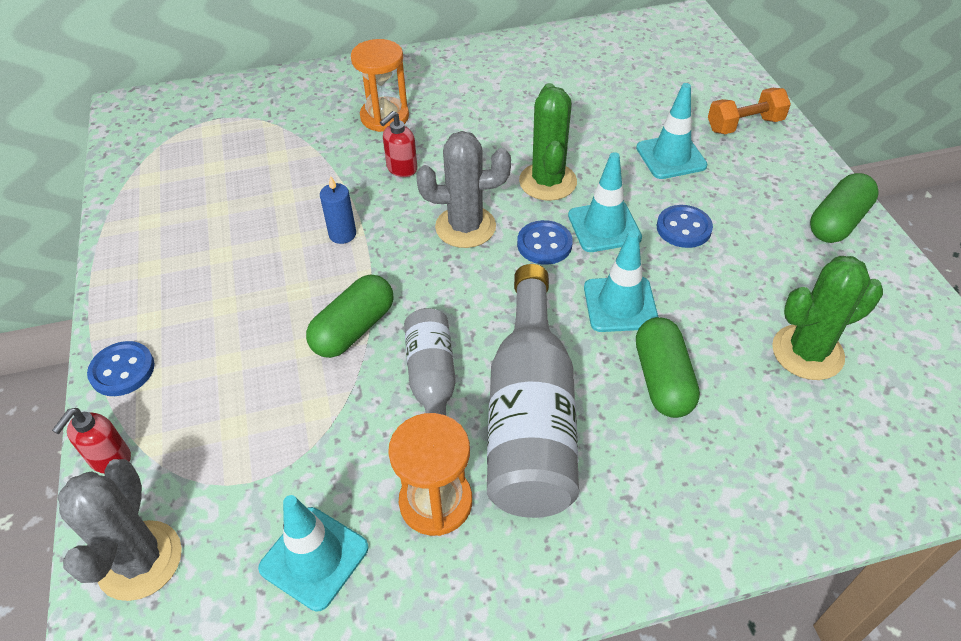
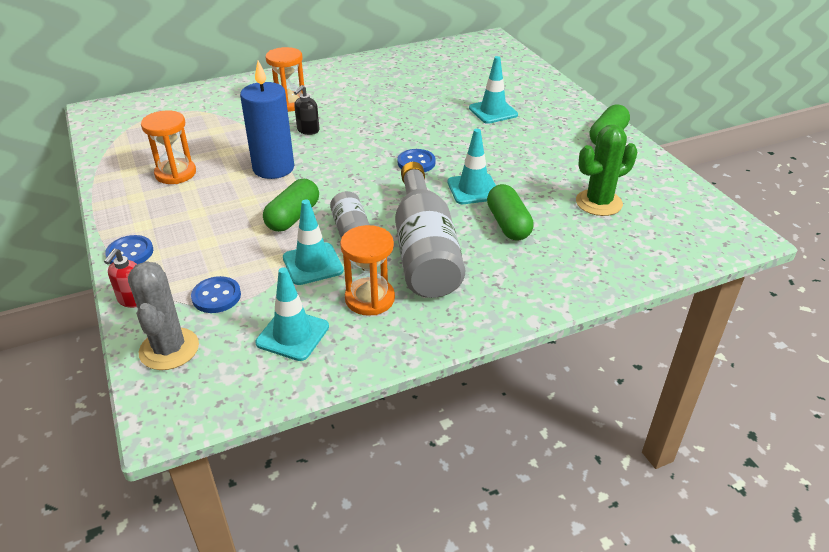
camera: 10 degrees left, 10 degrees down
(209, 230) = (175, 173): none -> orange hourglass
(342, 234) = (273, 168): blue candle -> blue candle, size x2.11
(401, 169) = (308, 130): red soap dispenser -> black soap dispenser
(465, 227) = (360, 158): grey cactus -> none
(547, 182) = (412, 130): green cactus -> none
(604, 227) = (455, 151): turquoise traffic cone -> turquoise traffic cone (312, 264)
(683, 228) = (508, 147): blue button -> blue button (216, 296)
(744, 125) = (539, 92): orange dumbbell -> none

